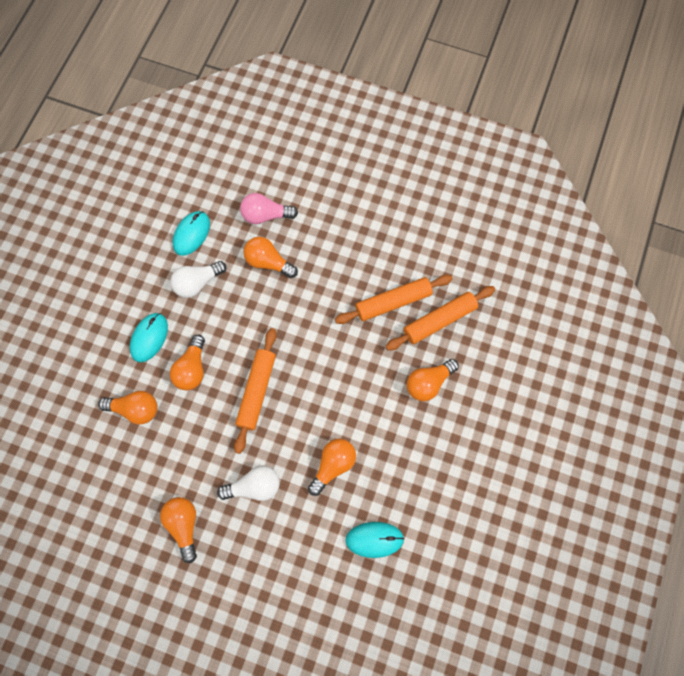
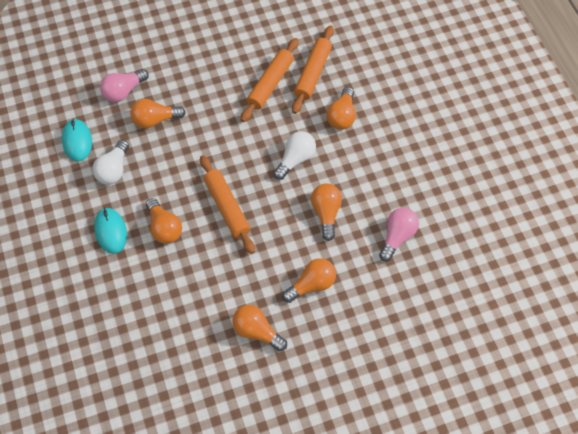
camera: 40 degrees left, 10 degrees down
(135, 409) = (146, 286): orange light bulb -> orange light bulb (312, 285)
(254, 487) = (284, 268): white light bulb -> white light bulb (295, 159)
(374, 539) = (397, 237): turquoise mouse -> pink light bulb

